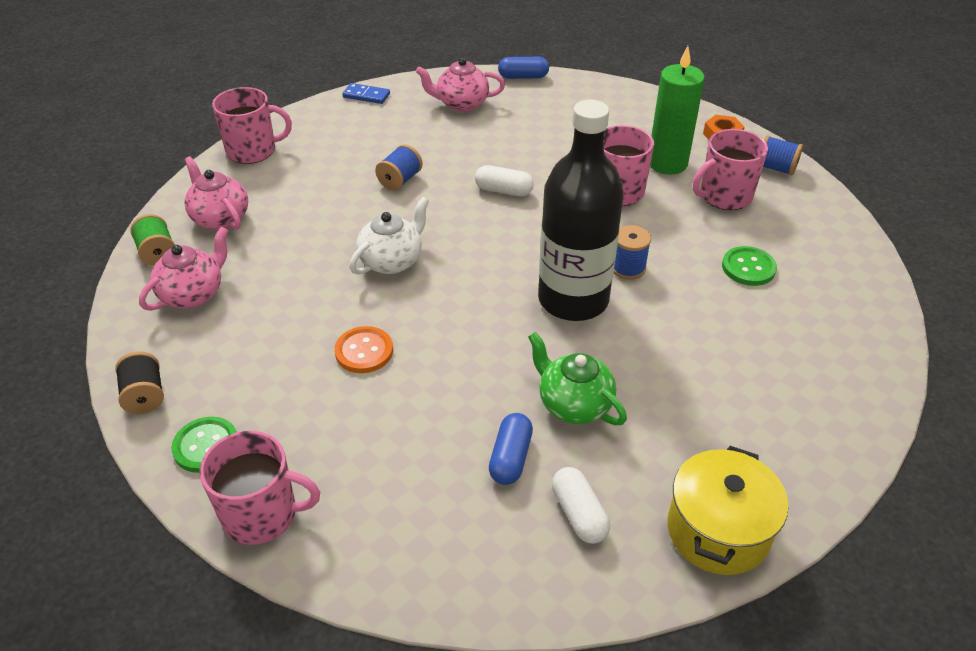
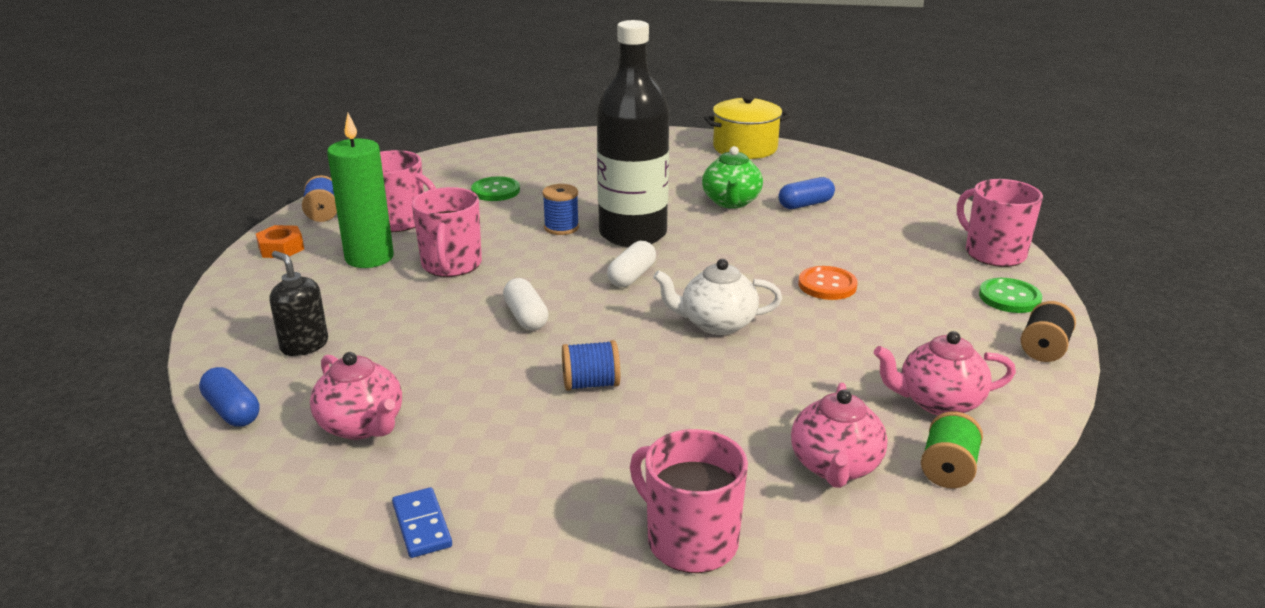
camera: 130 degrees left, 15 degrees down
(567, 110) = (304, 345): none -> black soap dispenser
(579, 514) = (802, 177): white capsule -> white capsule (632, 276)

